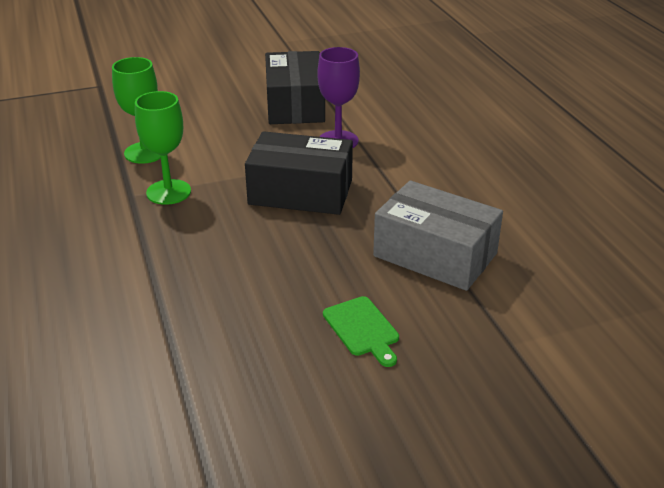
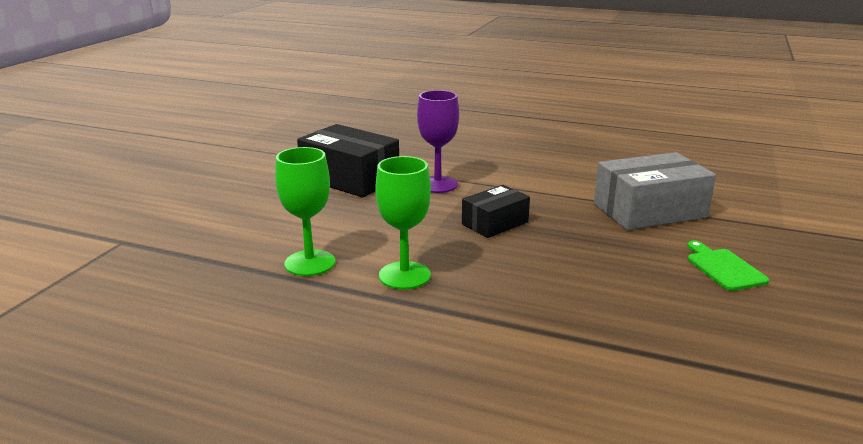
camera: 50 degrees left, 10 degrees down
(300, 192) = (495, 223): black box -> black box, size x0.59
(362, 329) = (723, 268): green cutting board -> green cutting board turned 120 degrees counterclockwise

